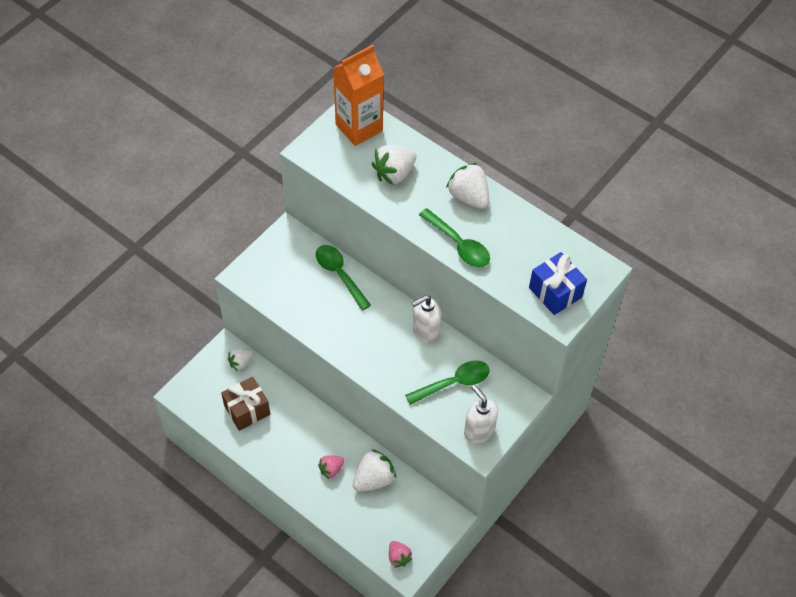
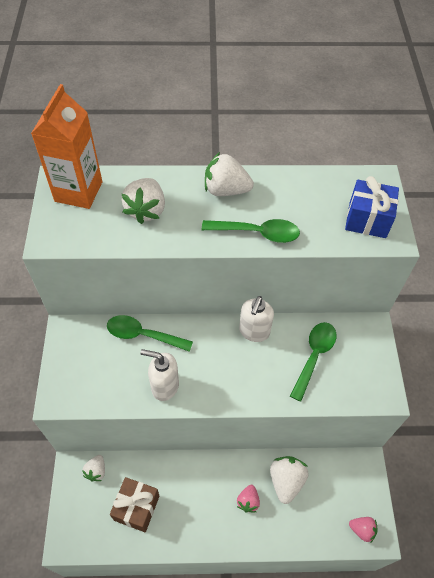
camera: 40 degrees left, 0 degrees up
(478, 431) = (369, 381): white soap dispenser -> white soap dispenser (164, 386)

